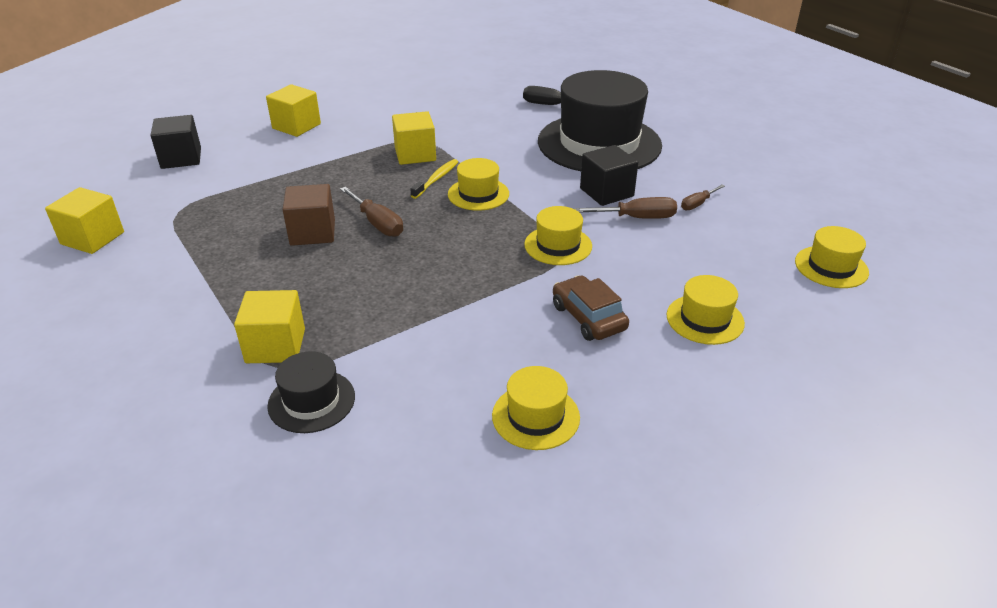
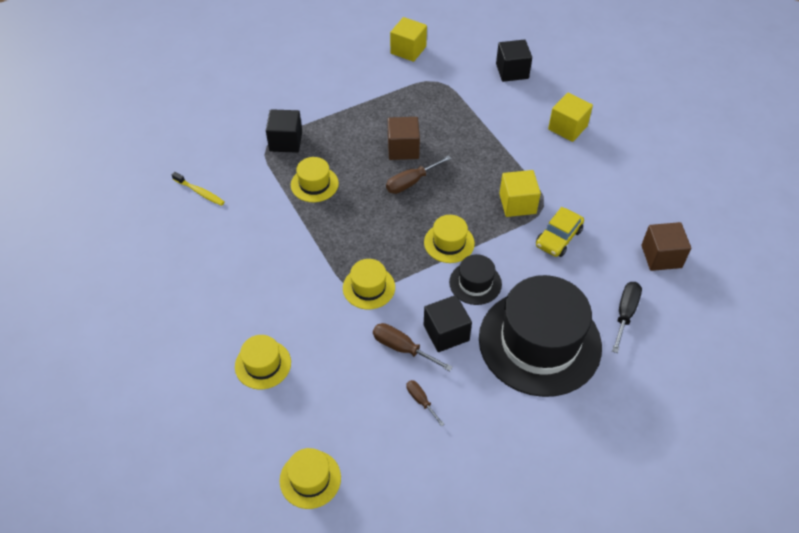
camera: 95 degrees right, 15 degrees up
(275, 346) = (286, 141): yellow cube -> black cube
(311, 401) = (236, 160): black hat -> black hat (475, 283)
(436, 179) = (474, 217): yellow toothbrush -> yellow toothbrush (200, 192)
(463, 133) = (558, 238): none -> yellow car
(481, 88) = (661, 256): none -> brown cube
(535, 416) = (197, 256): yellow hat -> yellow hat (314, 184)
(588, 317) = (279, 294): brown car -> none
(637, 218) = (402, 348): brown screwdriver -> brown screwdriver turned 120 degrees clockwise

